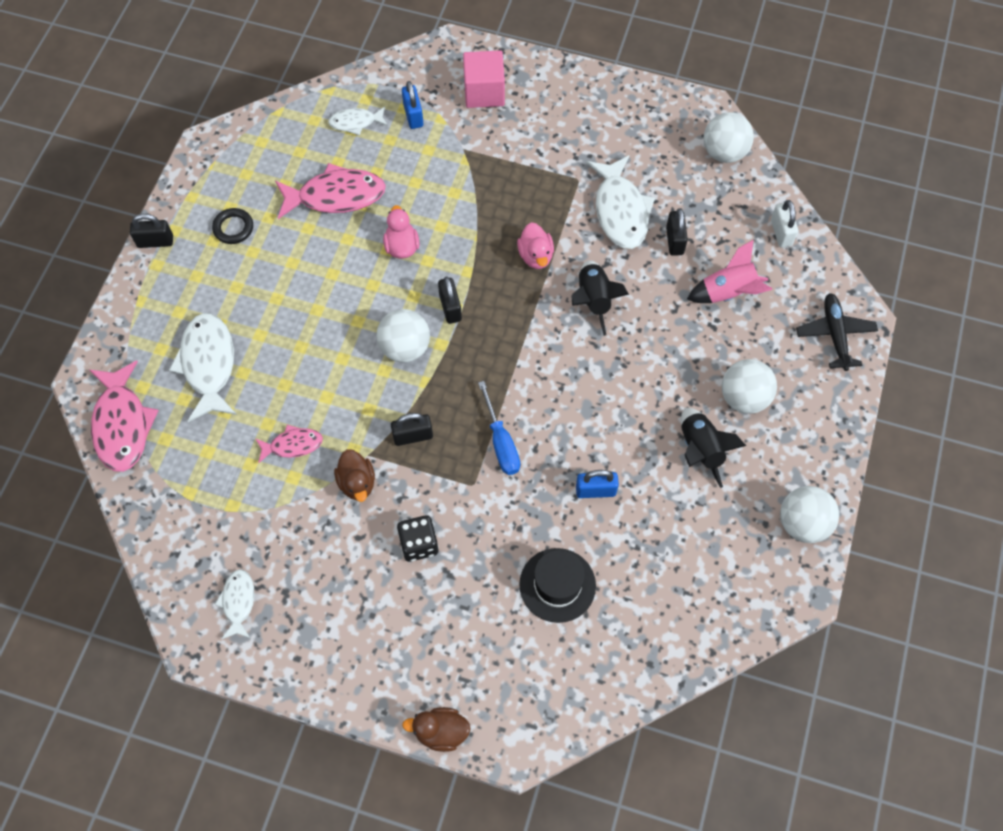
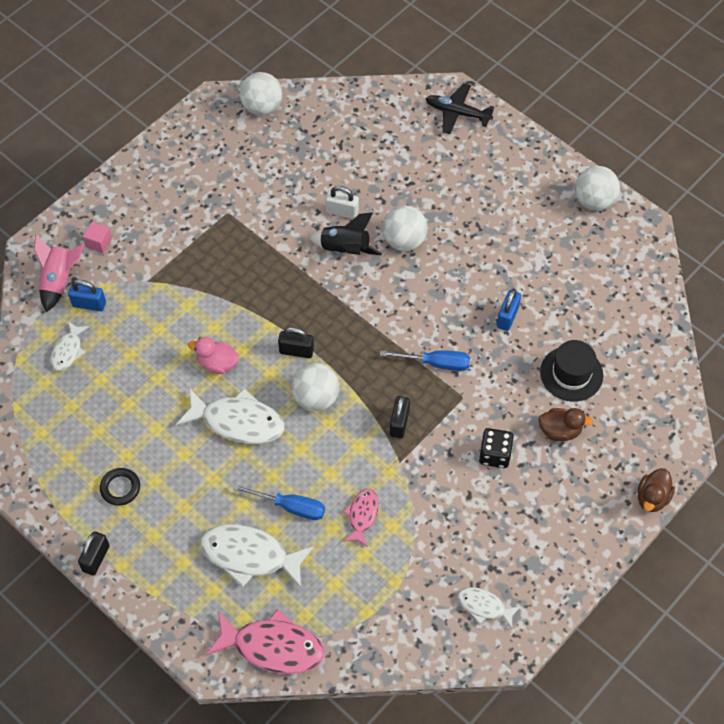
camera: 65 degrees left, 5 degrees down
(275, 377) = (290, 507): none -> blue screwdriver
(336, 196) = (136, 394): pink fish -> none
(357, 483) = (420, 479): brown duck -> brown duck (560, 431)
(484, 92) = (99, 243): pink cube -> pink cube, size x0.55
(535, 256) = (282, 272): pink duck -> none
(620, 211) = (274, 197): white fish -> white fish (238, 422)
(674, 241) = (322, 174): black padlock -> none
(700, 450) = (507, 236): black rocket -> none
(728, 292) = (387, 160): pink rocket -> pink rocket (59, 281)
(744, 397) = (479, 191): white ball -> white ball (404, 240)
(781, 232) = (354, 105): white padlock -> white padlock (342, 212)

